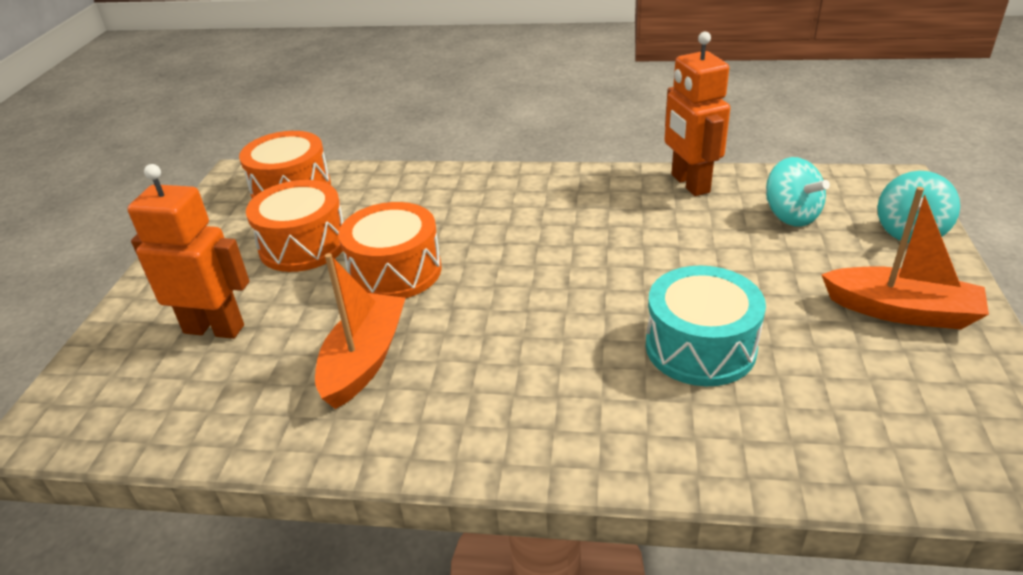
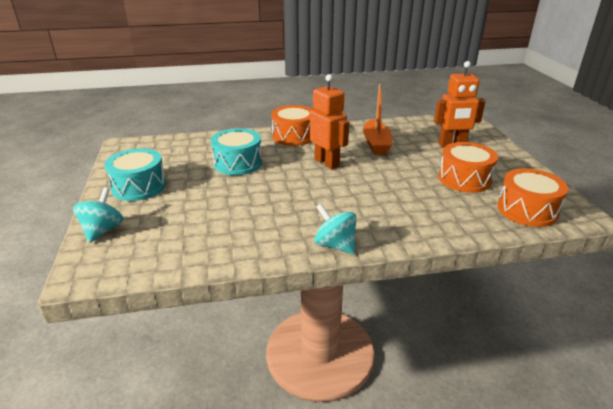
camera: 160 degrees right, 5 degrees down
(395, 271) = (399, 173): orange drum -> orange drum (293, 136)
(689, 184) = (245, 250): orange robot -> orange robot (327, 162)
(790, 216) = (176, 232): turquoise spinning top -> turquoise spinning top (335, 245)
(901, 311) = (139, 186): orange boat -> turquoise drum

